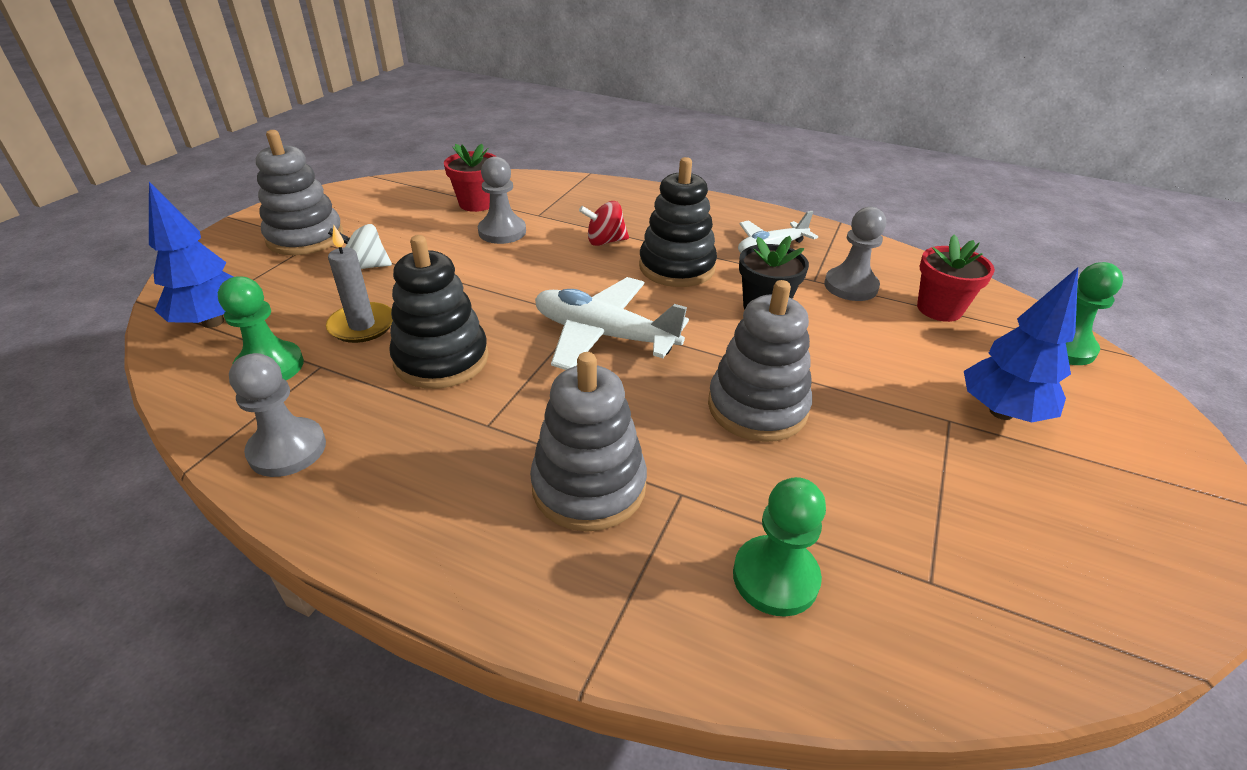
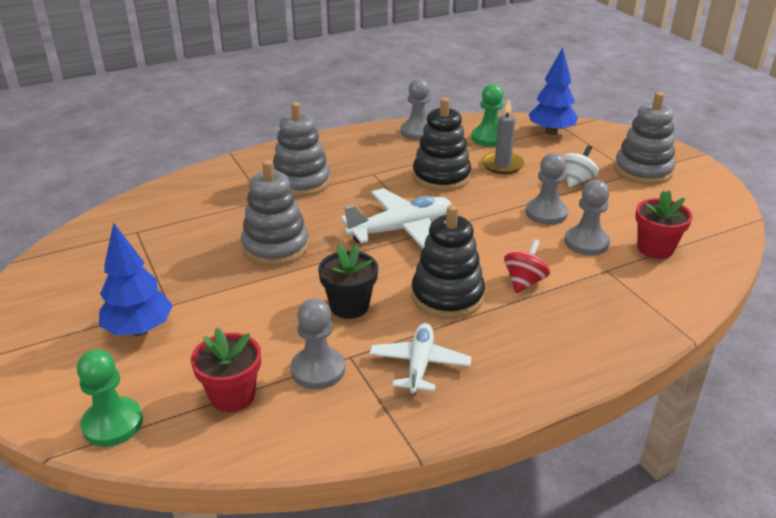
camera: 130 degrees right, 5 degrees down
(465, 264) = (546, 213): none -> grey pawn
(775, 577) = (198, 200): green pawn -> none

